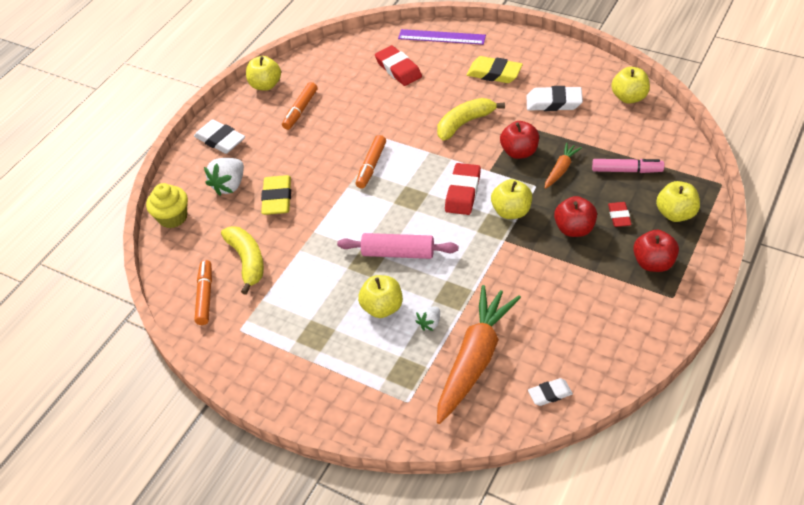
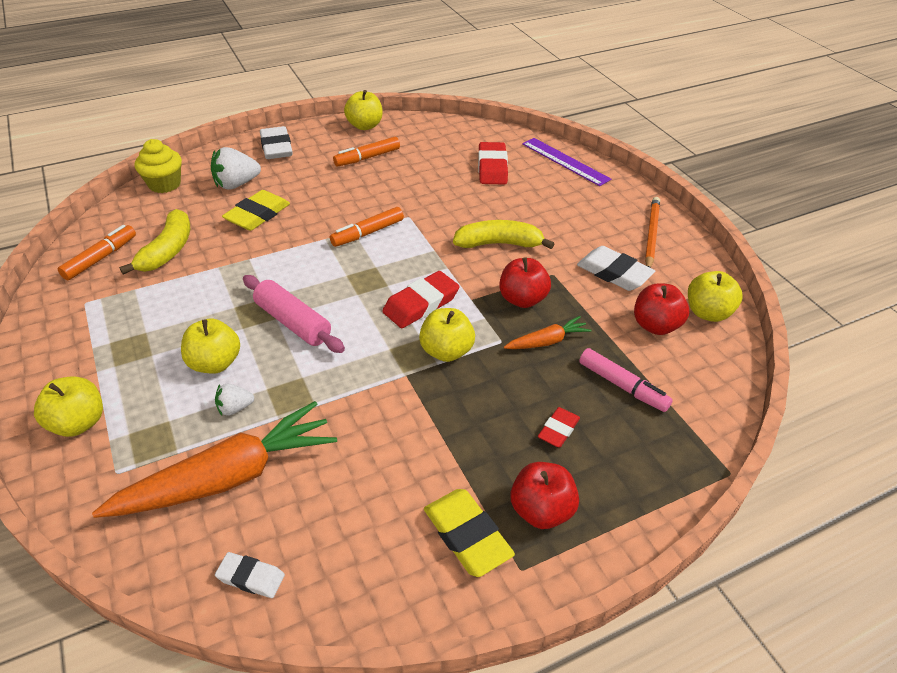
camera: 30 degrees right, 5 degrees down
(494, 73) = (581, 216): yellow eraser -> yellow eraser (467, 535)
(549, 63) = (651, 234): none -> orange pencil
(574, 229) = (492, 411): red apple -> red apple (655, 325)
(675, 214) = (631, 471): yellow apple -> yellow apple (78, 423)

